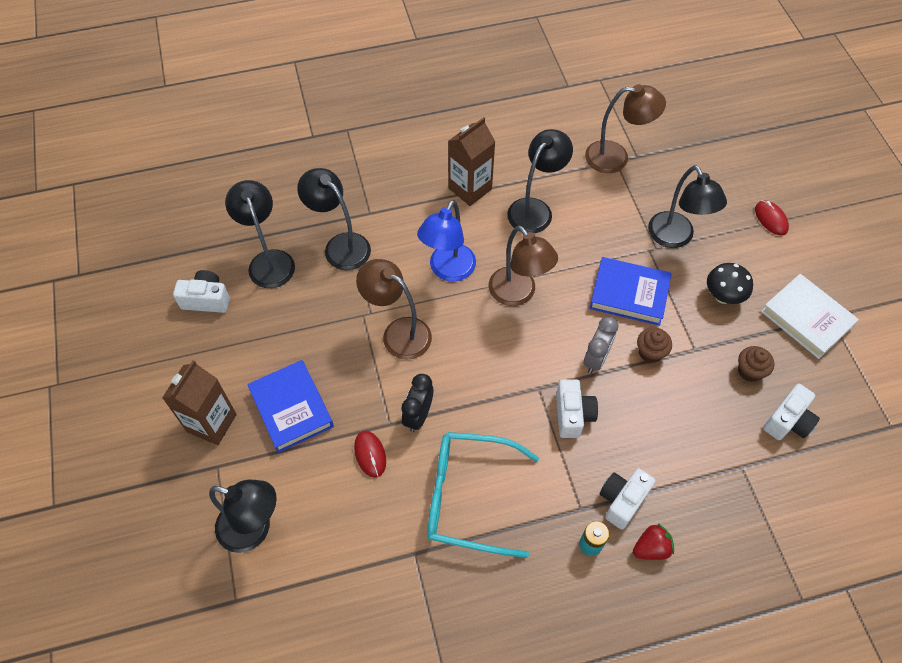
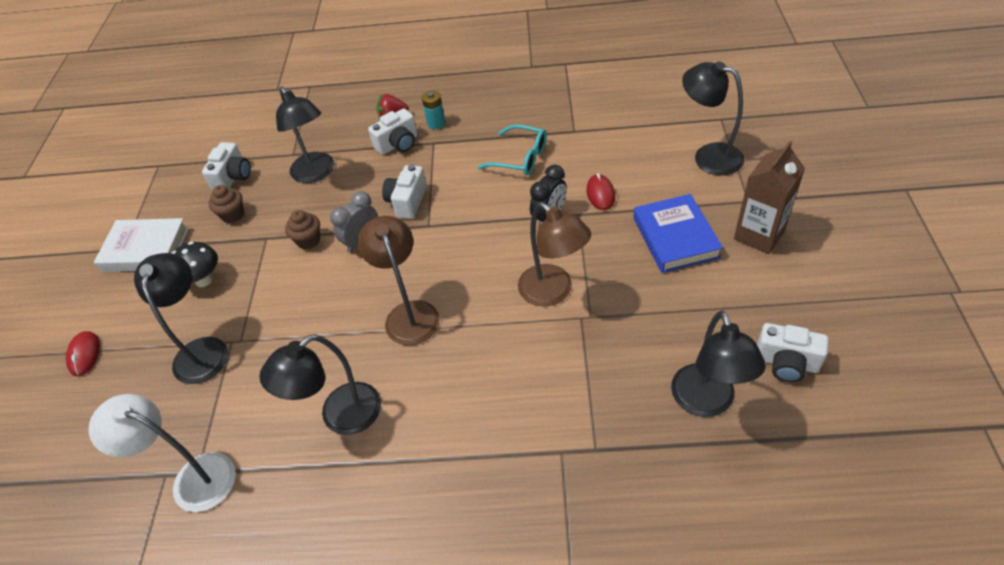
camera: 160 degrees left, 10 degrees down
(340, 245) = (608, 408): black lamp -> black lamp (316, 173)
(448, 270) = (478, 353): blue lamp -> none
(468, 497) = (520, 158): turquoise glasses -> turquoise glasses, size x0.63
(470, 189) = (412, 465): brown carton -> none
(616, 157) = (193, 478): brown lamp -> white lamp
(629, 294) = (293, 296): blue book -> none
(787, 421) = (233, 177): white camera -> white camera turned 135 degrees clockwise
(806, 319) = (146, 249): white book -> white book turned 60 degrees counterclockwise

